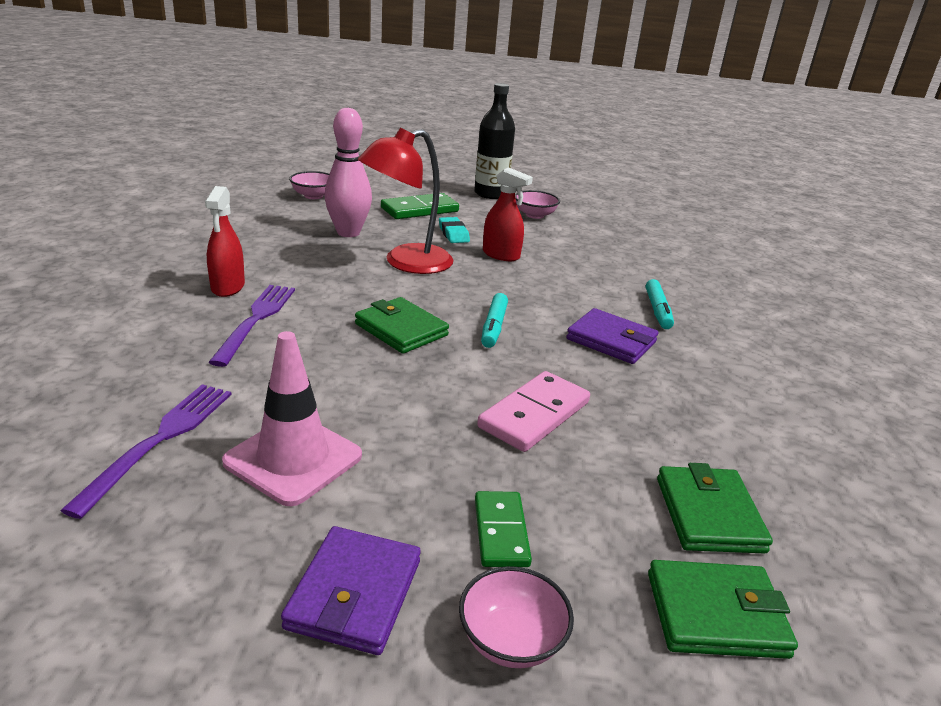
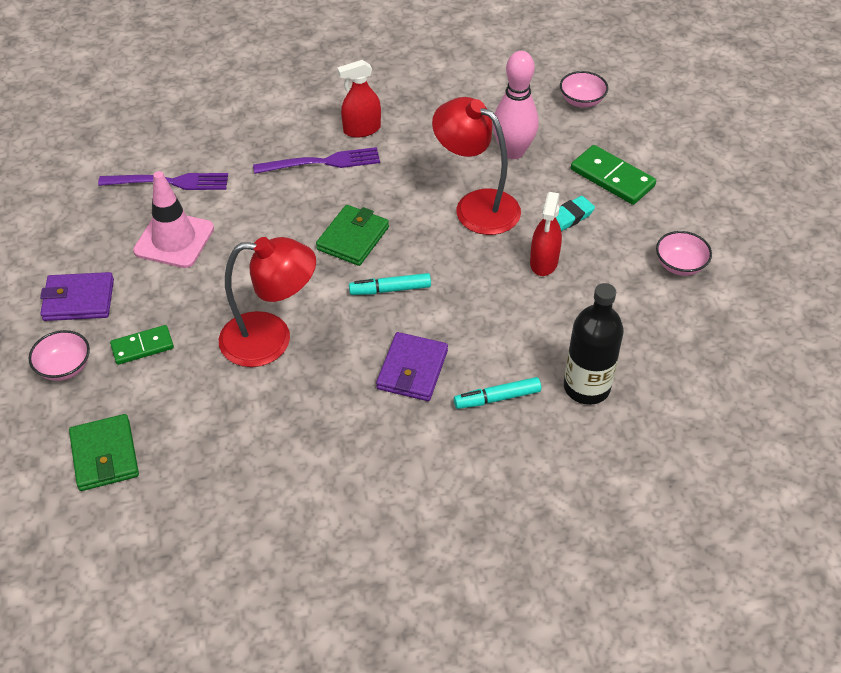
camera: 75 degrees right, 20 degrees up
(490, 194) = (715, 216): black bottle -> black bottle (586, 387)
(534, 415) = (271, 339): pink domino -> red lamp
(709, 514) = (194, 449): green wallet -> none

